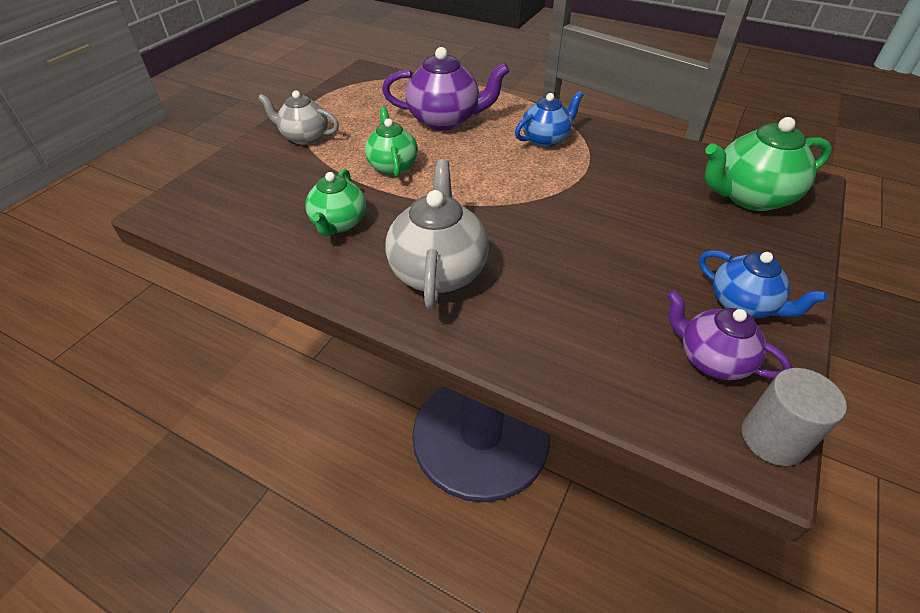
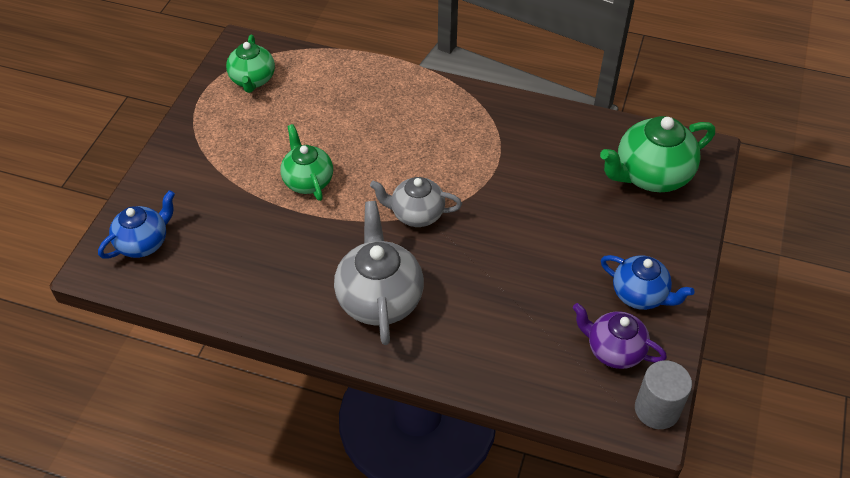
camera: 10 degrees left, 5 degrees up
(304, 137) = (205, 153): grey teapot -> grey teapot (416, 214)
(339, 223) = (275, 259): green teapot -> green teapot (252, 80)
(445, 120) = (347, 111): purple teapot -> none
(545, 139) = (454, 125): blue teapot -> blue teapot (143, 243)

